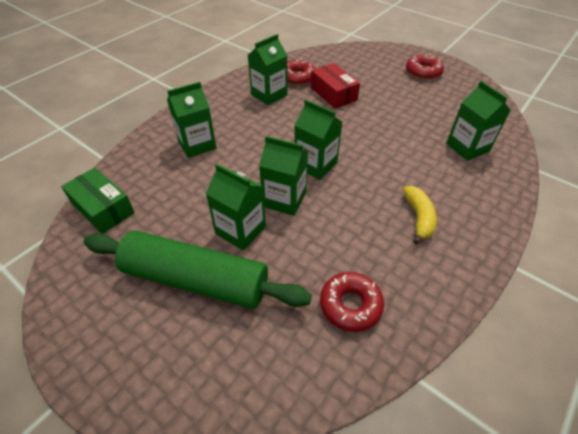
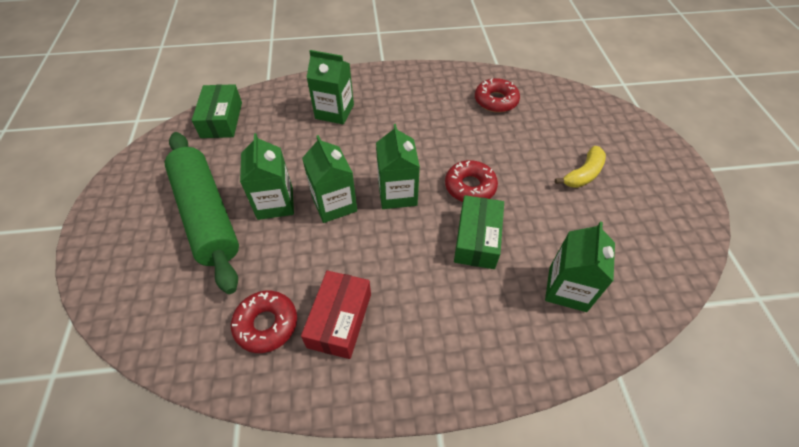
camera: 45 degrees right, 5 degrees up
(269, 95) = (446, 103): green carton -> none
(333, 94) = (507, 138): red box -> red box (340, 320)
(394, 156) = (477, 239): none -> green box
(418, 217) = (415, 310): yellow banana -> yellow banana (583, 174)
(423, 72) = (644, 176): red donut -> red donut (470, 187)

